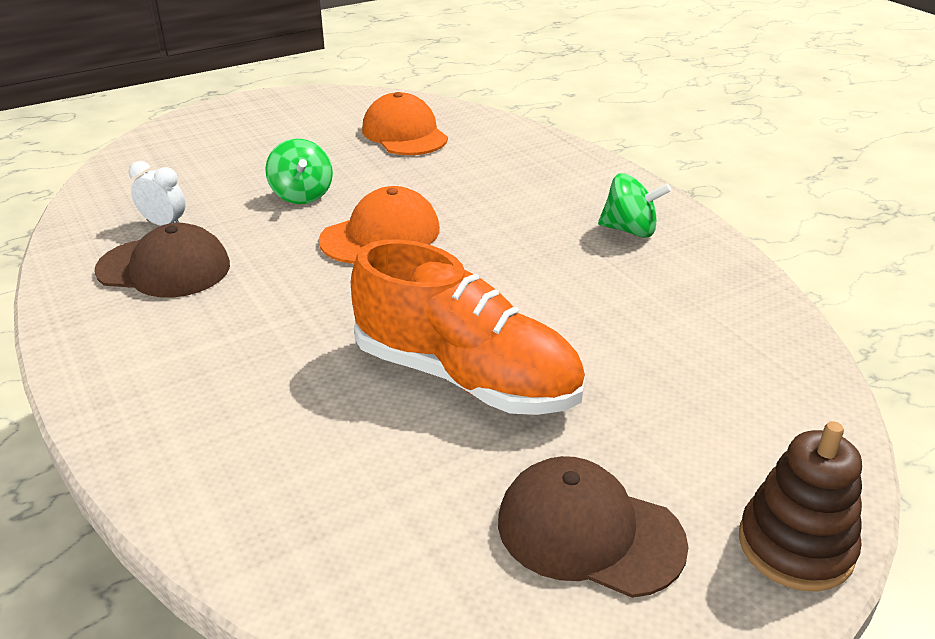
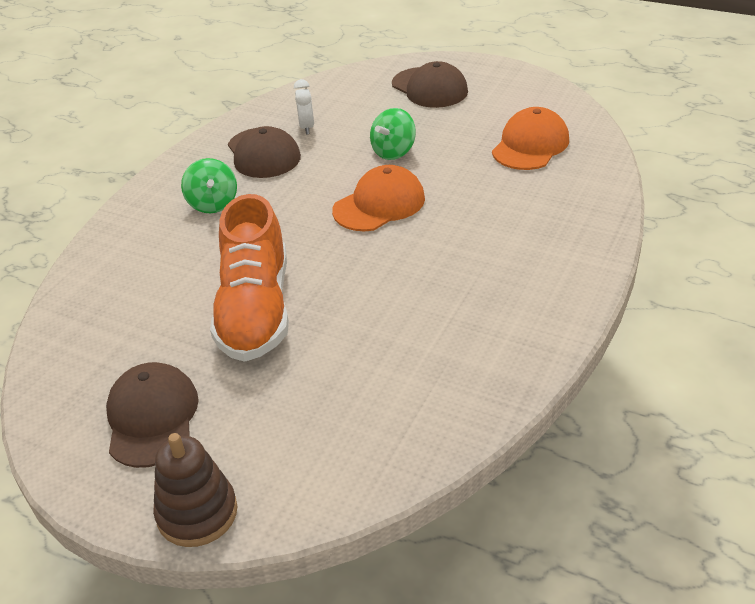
camera: 60 degrees right, 5 degrees up
(225, 139) = (429, 88): none -> brown cap
(381, 235) = (379, 204): orange cap -> orange cap turned 60 degrees counterclockwise
(630, 230) = (510, 307): green spinning top -> green spinning top (213, 204)

